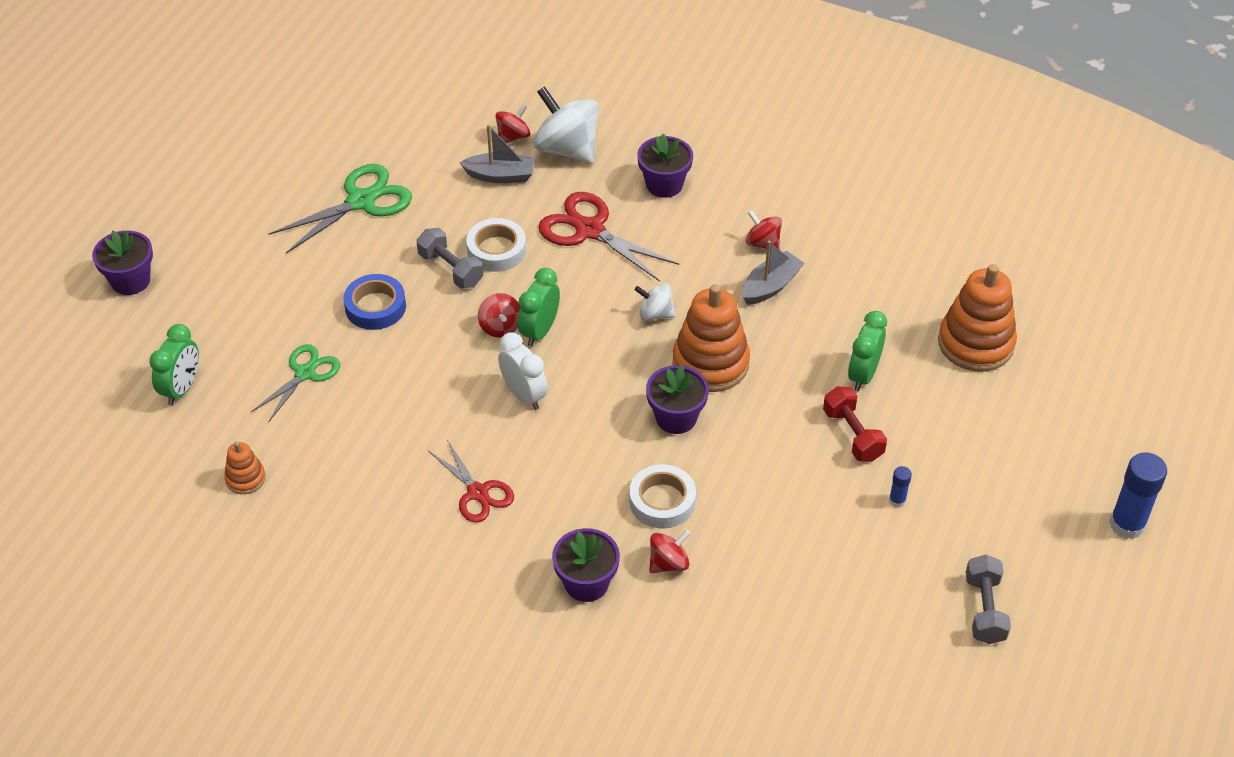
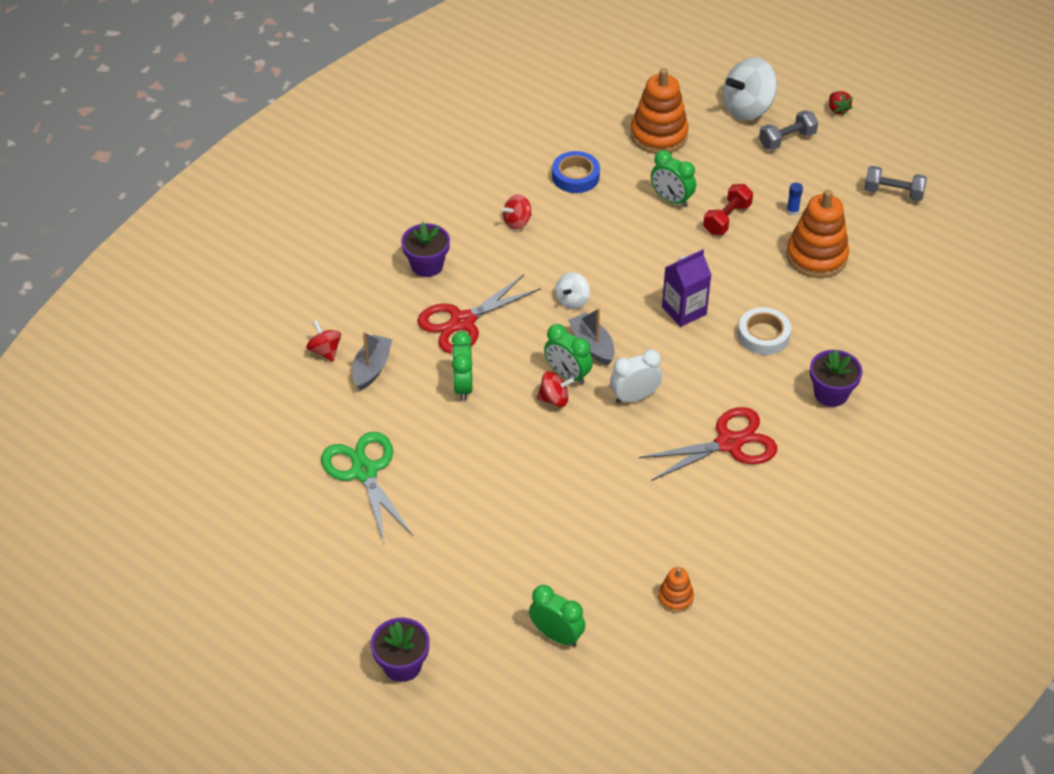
camera: 75 degrees left, 0 degrees up
(305, 373) = (566, 540): green scissors -> none
(375, 307) = (502, 480): blue tape -> blue tape (575, 176)
(450, 269) = (475, 421): grey dumbbell -> grey dumbbell (787, 140)
(478, 493) = (729, 443): red scissors -> red scissors, size x1.54
(496, 250) = (463, 386): white tape -> green clock
(567, 149) = (357, 318): white spinning top -> white spinning top (747, 108)
(668, 563) = (822, 343): red spinning top -> none
(676, 418) = (684, 310): purple flower pot -> purple carton
(710, 363) = (634, 279): orange stacking toy -> orange stacking toy (816, 256)
(770, 286) = (565, 228): grey boat -> grey boat (592, 345)
(852, 435) = (727, 219): red dumbbell -> red dumbbell turned 45 degrees counterclockwise
(1127, 524) = (837, 109): blue glue stick -> red strawberry

